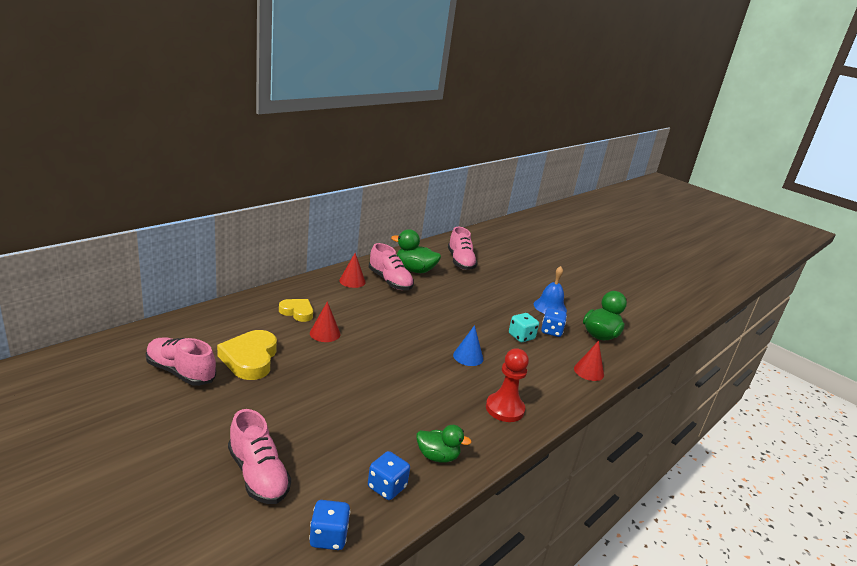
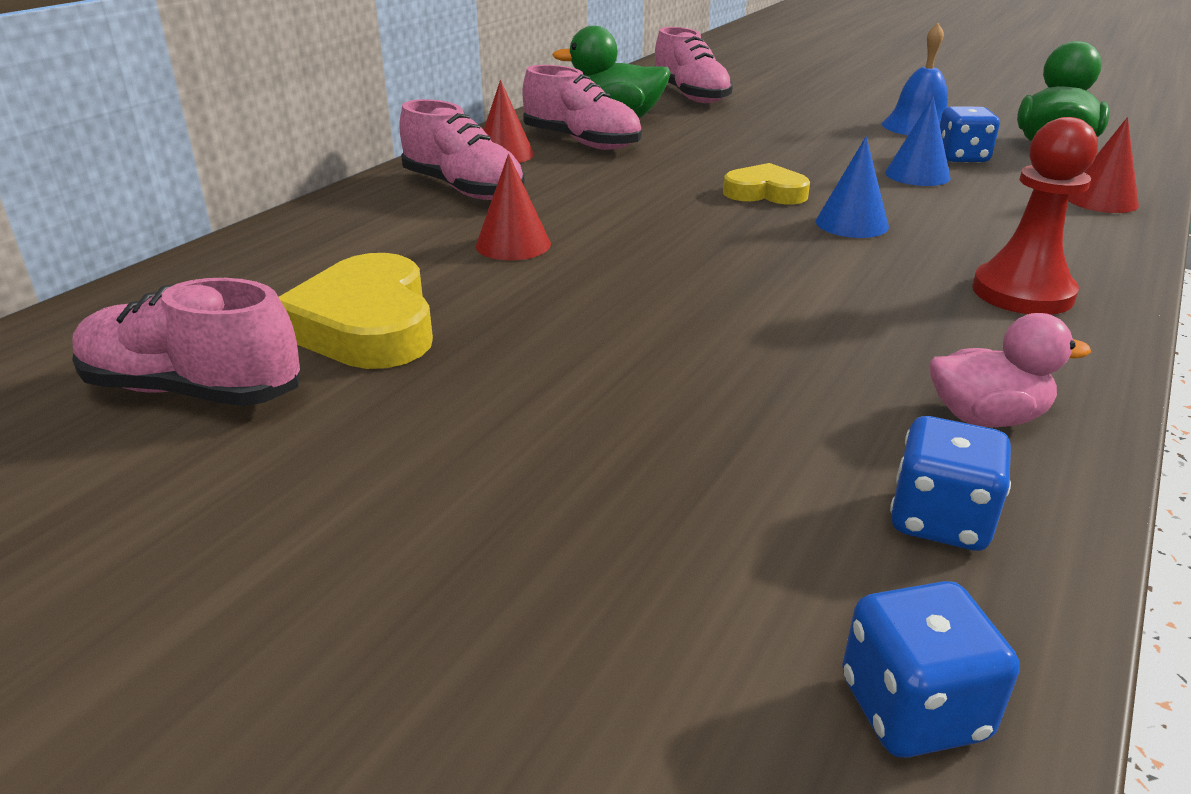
camera: 10 degrees left, 5 degrees up
(258, 475) = (569, 588): pink shoe -> pink shoe (464, 189)
(297, 312) = (422, 222): yellow heart -> yellow heart (765, 192)
(437, 456) = (986, 417): green duck -> pink duck
(521, 337) = (917, 175): turquoise dice -> blue cone

